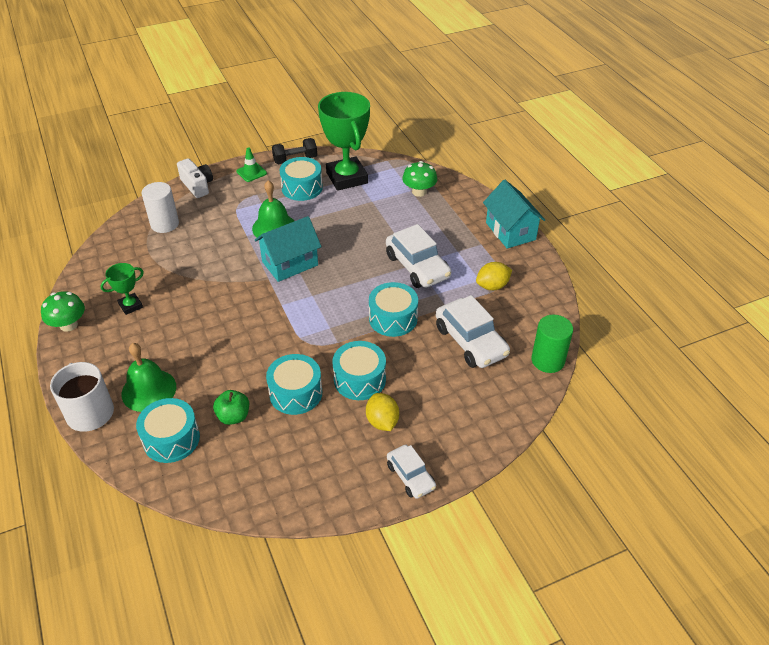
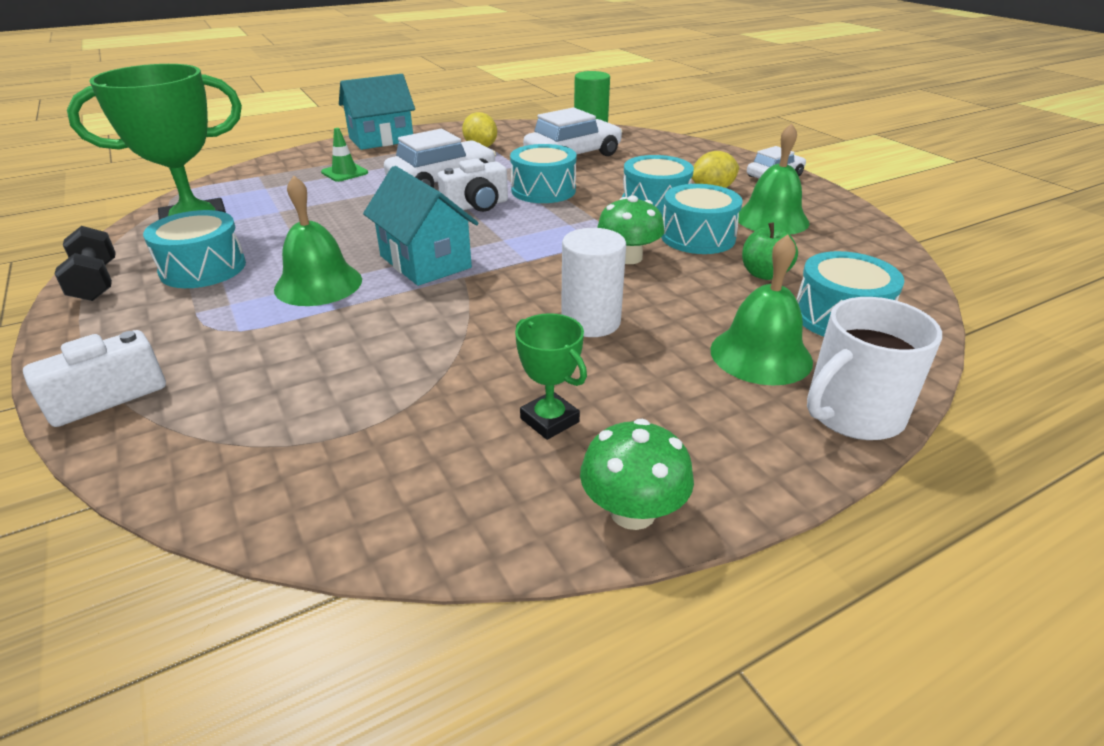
camera: 95 degrees left, 10 degrees down
(165, 224) = (252, 423): white cylinder -> white cylinder (590, 322)
(251, 172) = (104, 327): green traffic cone -> green traffic cone (344, 172)
(317, 446) = (772, 219): none -> green bell
(368, 284) = (476, 206): none -> white camera
(419, 192) = (272, 183): green mushroom -> green mushroom (628, 257)

